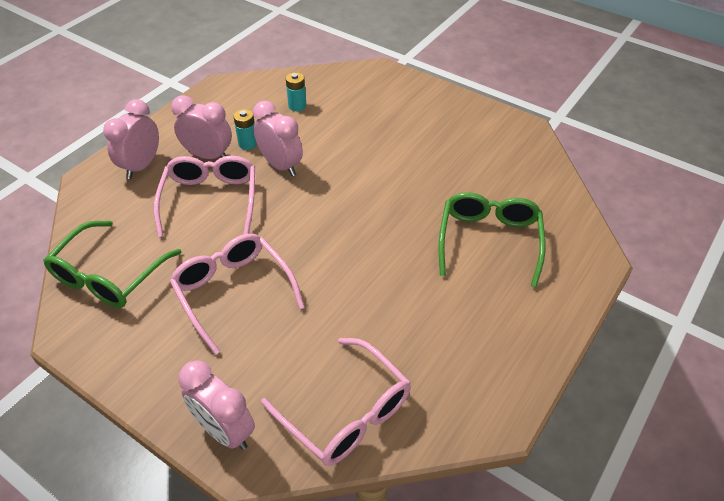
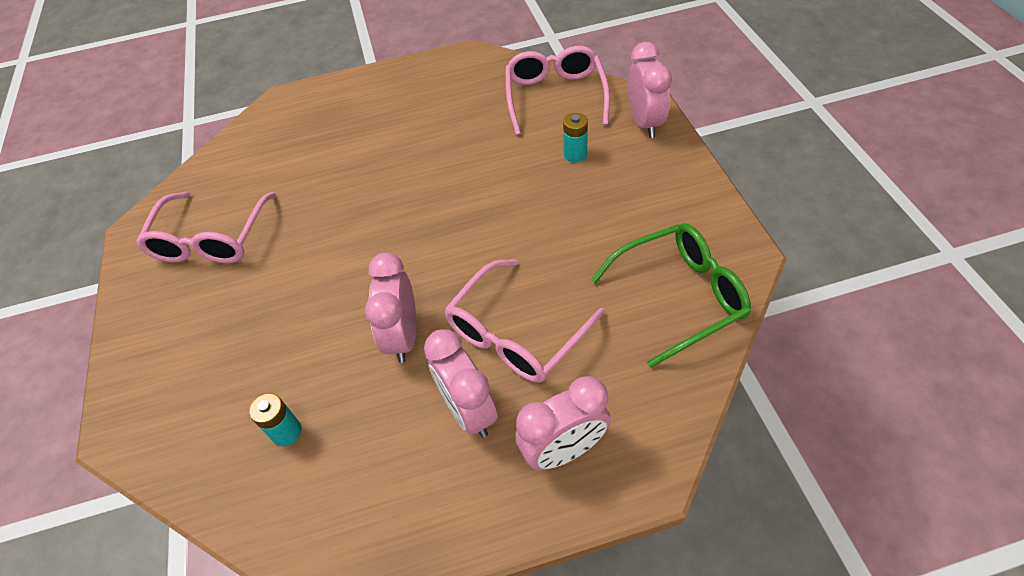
camera: 135 degrees left, 5 degrees up
(233, 292) = (568, 215): pink glasses -> pink glasses (211, 239)
(248, 143) = (406, 400): turquoise battery -> turquoise battery (575, 154)
(489, 241) = (328, 148): green glasses -> none

